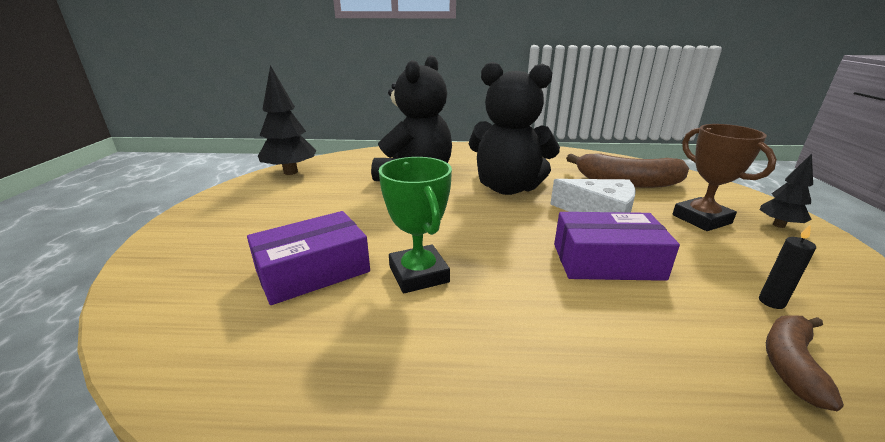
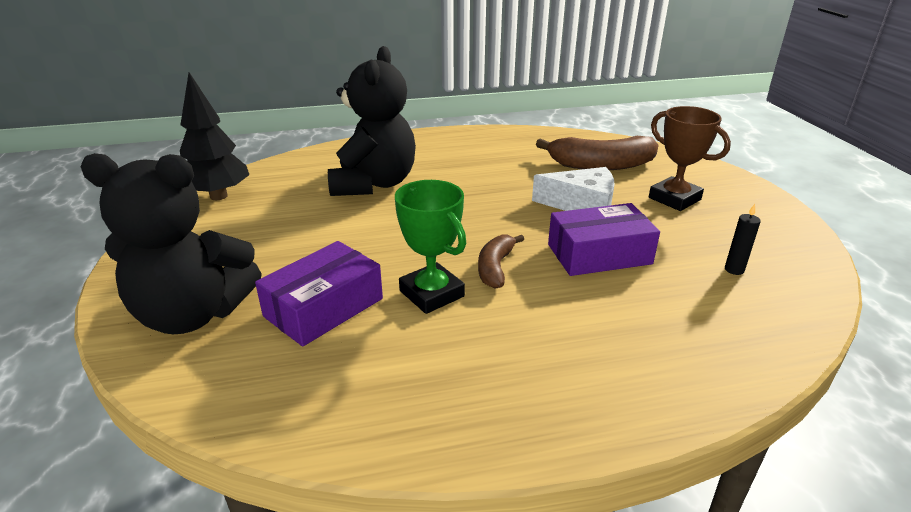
camera: 15 degrees left, 5 degrees up
(508, 188) = (482, 186): black teddy bear -> black teddy bear (193, 314)
(778, 225) = (739, 196): black tree -> none
(791, 364) = (747, 316): brown banana -> brown banana (495, 268)

